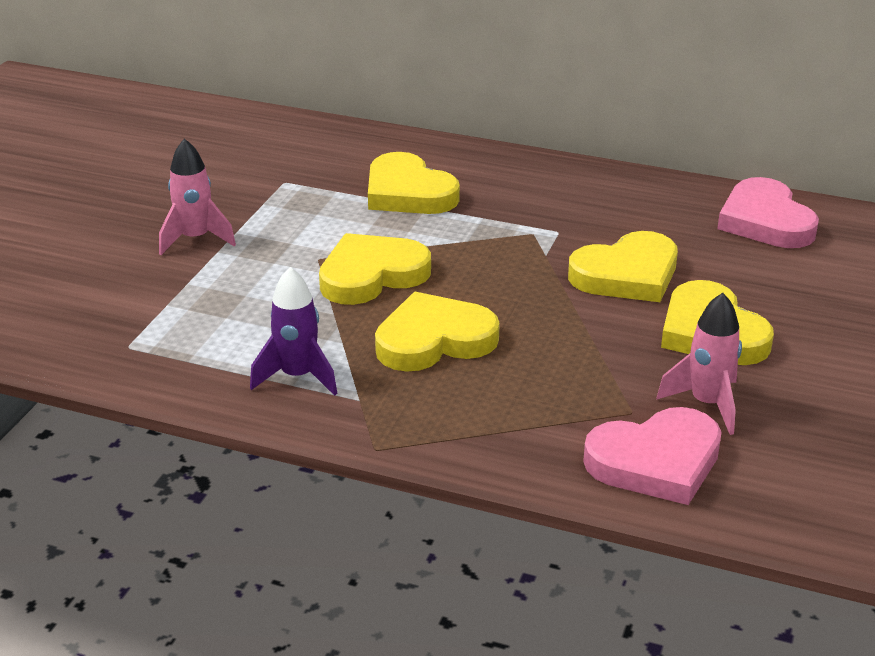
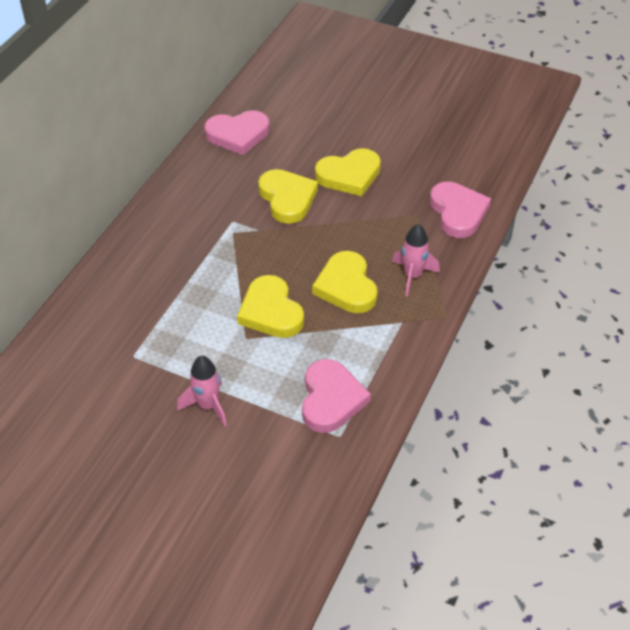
camera: 85 degrees left, 15 degrees up
(197, 335) = (331, 399): none -> pink heart
(297, 377) = (379, 349): purple rocket -> none
(408, 192) = (166, 288): yellow heart -> none
(707, 404) = (412, 187): pink rocket -> pink rocket (413, 276)

